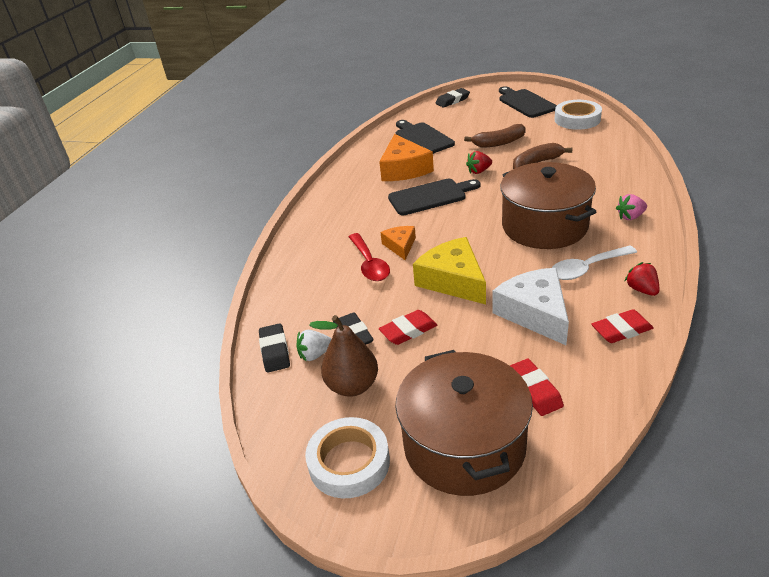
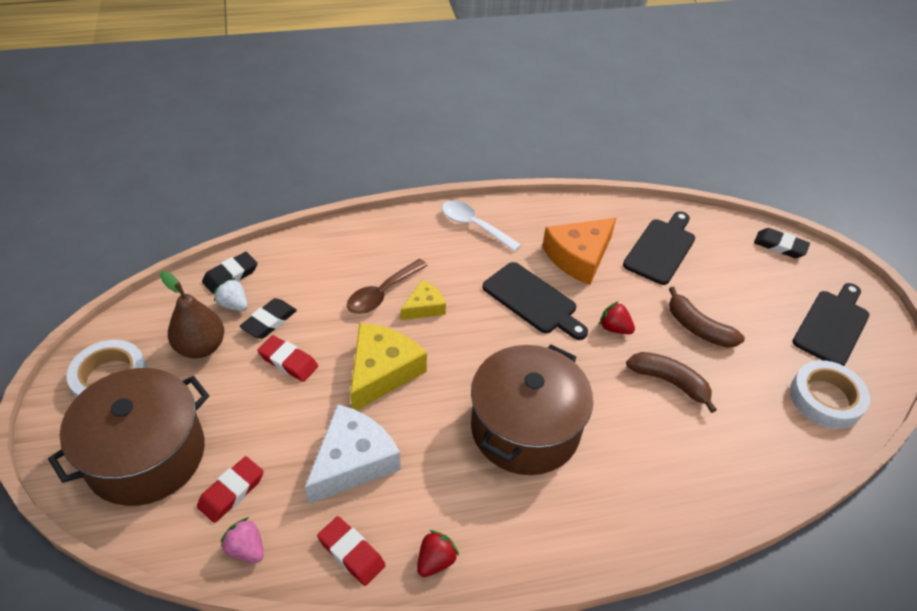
camera: 55 degrees right, 10 degrees up
(369, 264) = (382, 293): red spoon -> brown spoon
(400, 246) = (424, 307): orange cheese -> yellow cheese
(587, 268) = (455, 493): white spoon -> white spoon (474, 226)
(630, 217) = (592, 518): pink strawberry -> pink strawberry (246, 549)

